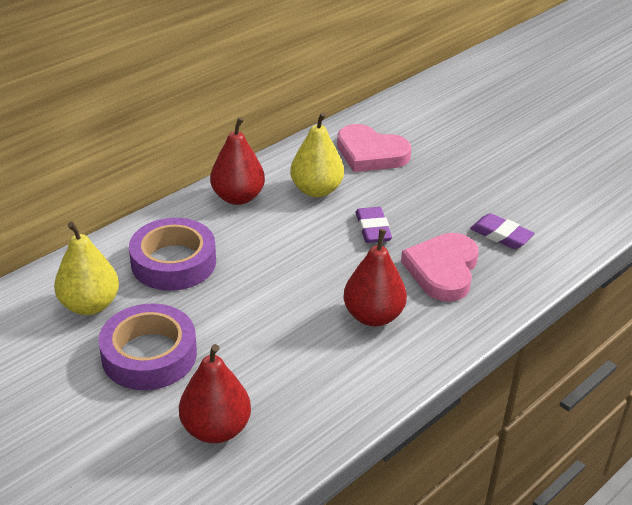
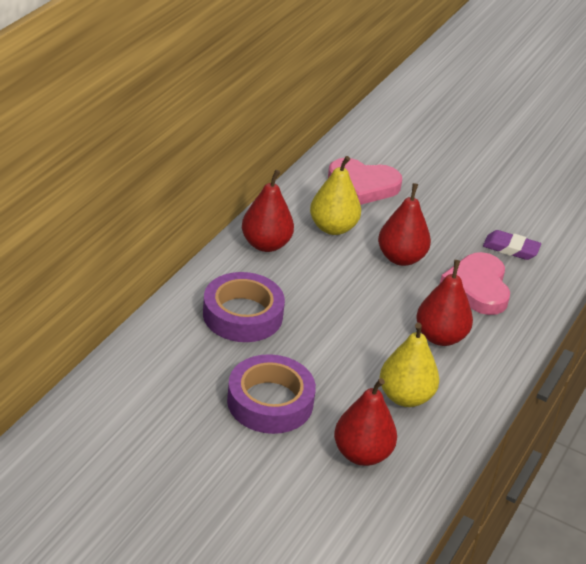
camera: 20 degrees left, 0 degrees up
(90, 305) = (190, 366): yellow pear -> yellow pear (405, 397)
(373, 229) = (401, 258): purple eraser -> red pear

